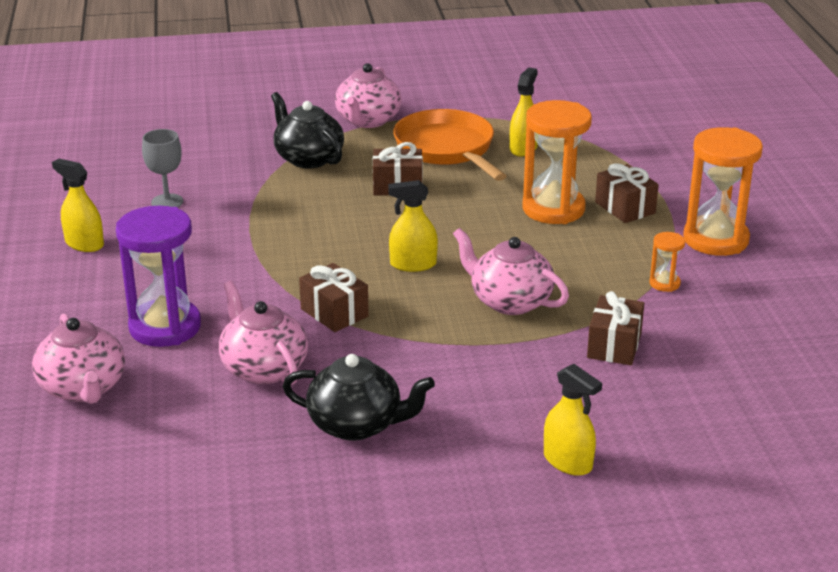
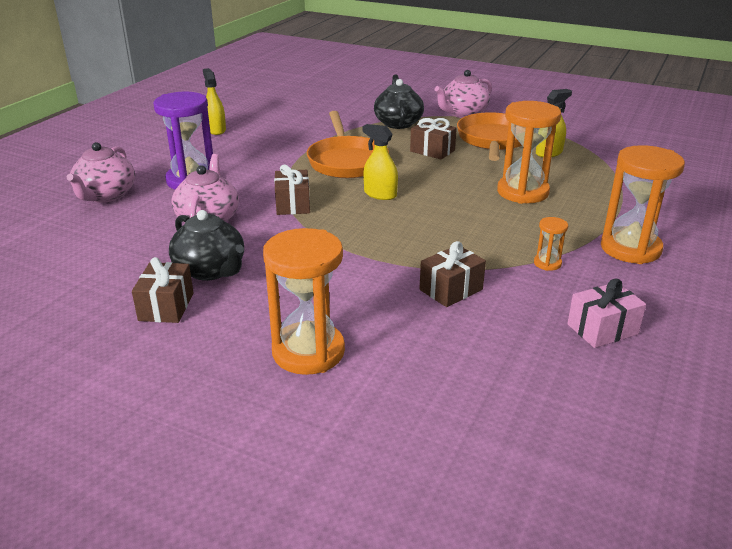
camera: 35 degrees right, 0 degrees up
(167, 202) = (287, 123): grey goblet -> none
(318, 234) = (346, 161): none -> orange pan
(509, 301) = (413, 235): pink teapot -> none
(568, 461) = (308, 352): yellow spray bottle -> orange hourglass
(625, 208) = (579, 207): brown gift -> brown gift (166, 306)
(775, 331) = (602, 329): none -> pink gift

